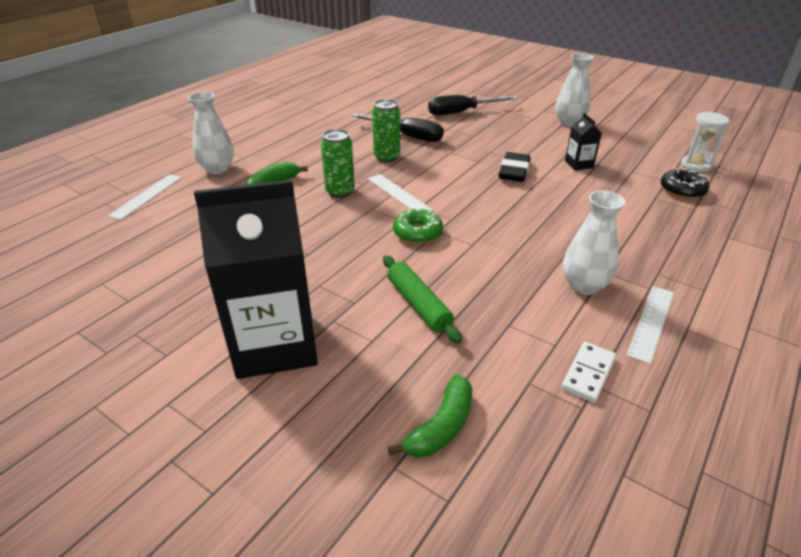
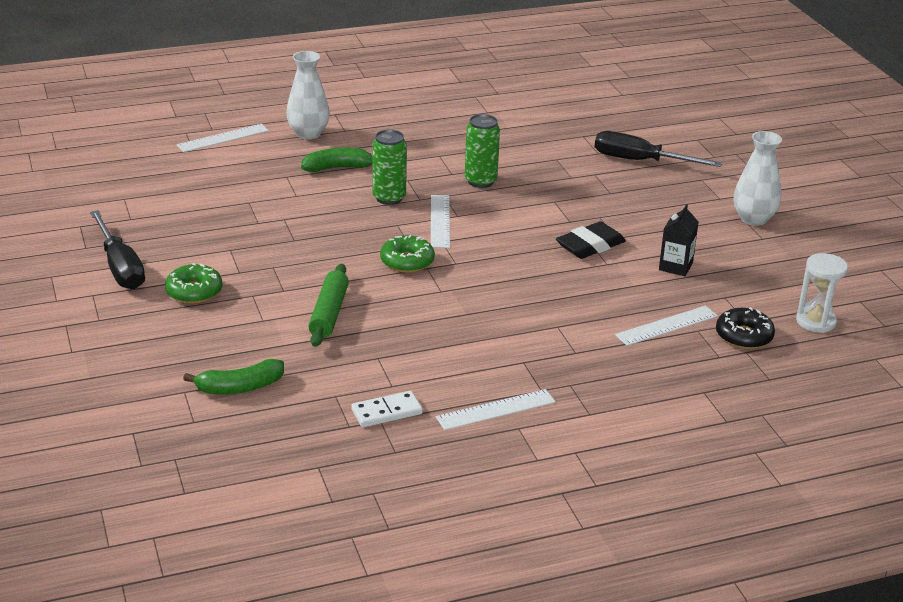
camera: 35 degrees right, 5 degrees down
(274, 344) = (194, 291): black carton -> green donut
(407, 136) = (535, 166): black screwdriver -> black screwdriver (120, 267)
(584, 285) = (486, 362): white vase -> none
(636, 203) = (667, 326): none -> white ruler

